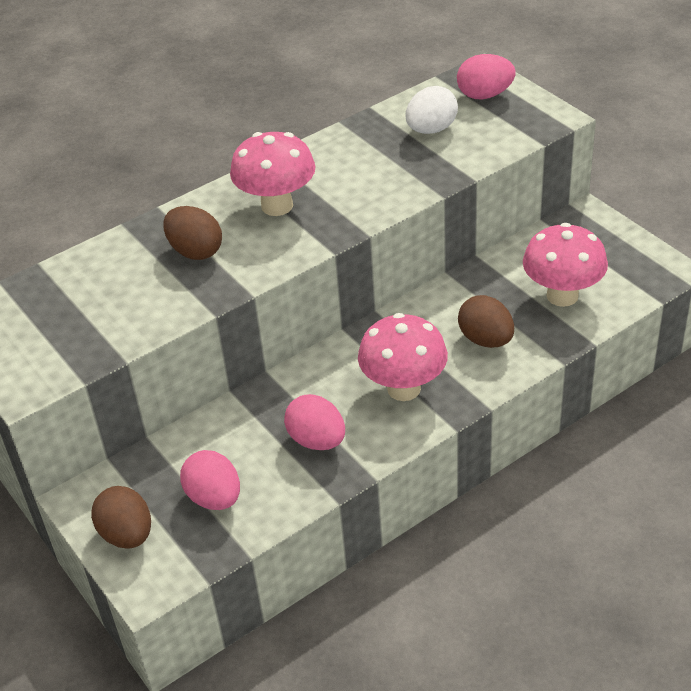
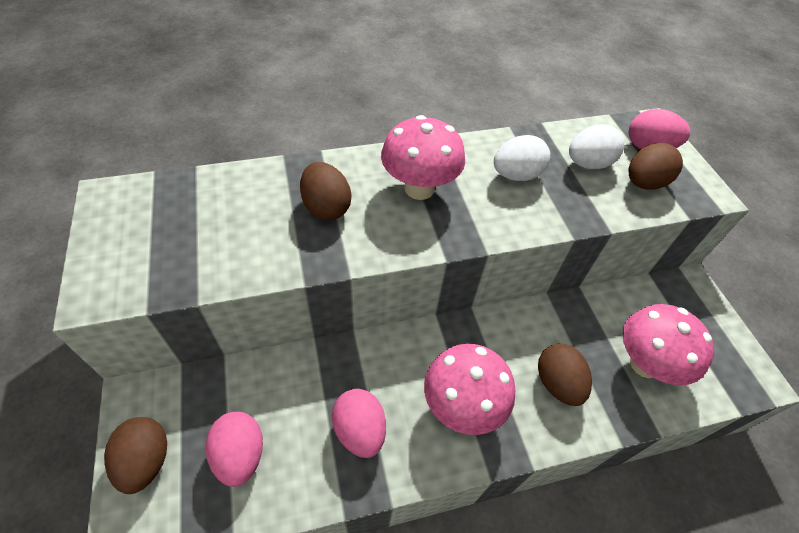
camera: 15 degrees right, 10 degrees up
(366, 163) = (516, 175): none -> white egg
(491, 129) = (644, 183): none -> brown egg

